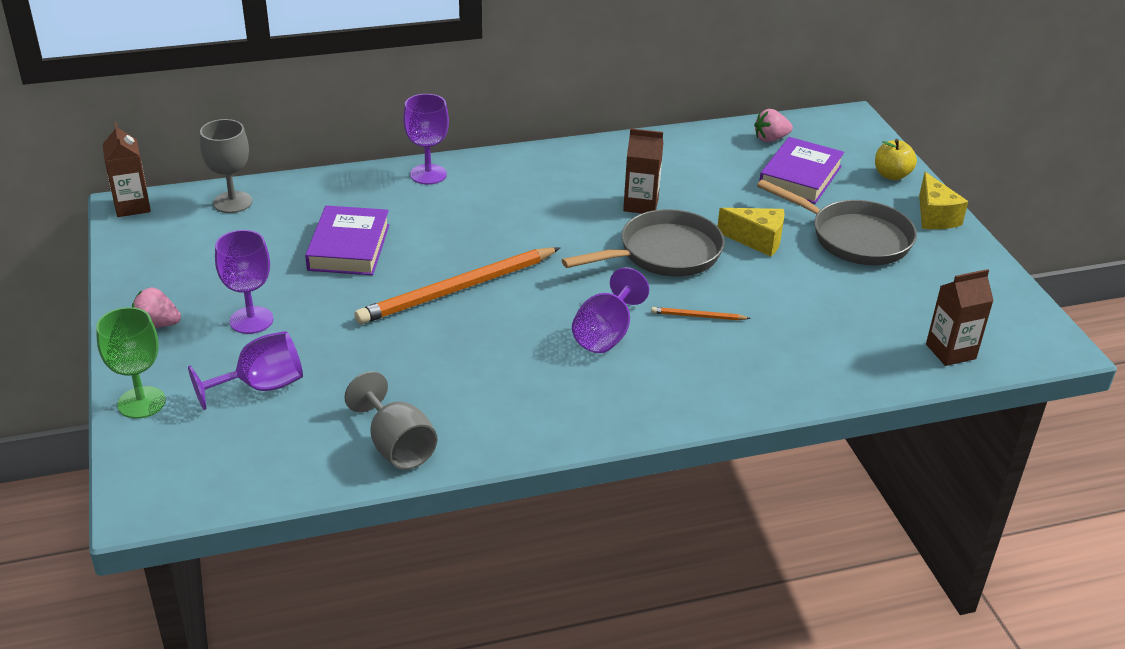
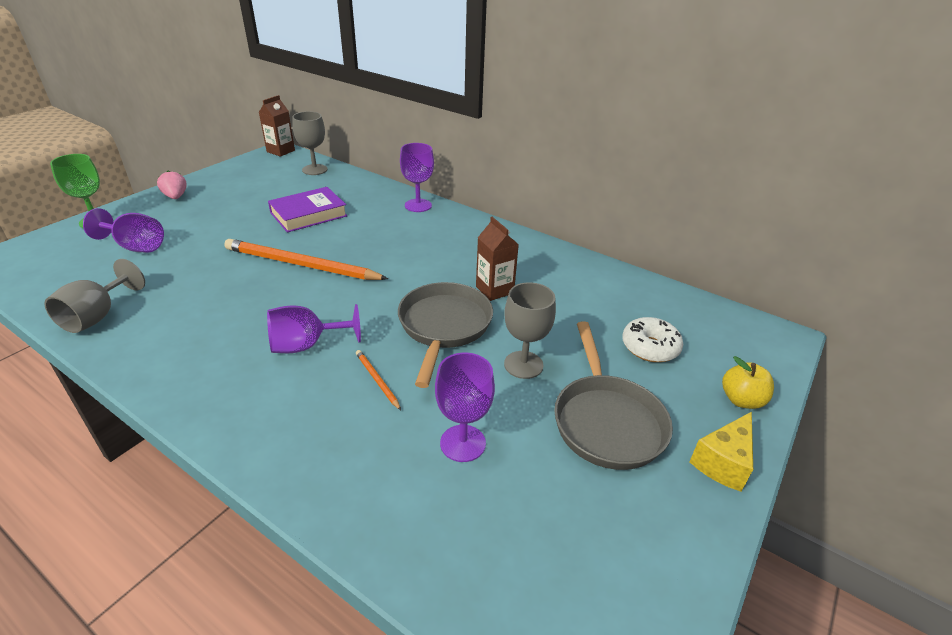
camera: 50 degrees right, 0 degrees up
(251, 320) = (203, 218): purple goblet -> purple goblet (463, 443)
(664, 254) = (444, 327): grey pan -> grey pan turned 105 degrees counterclockwise
(757, 240) = (523, 365): yellow cheese -> grey goblet
(770, 139) = (676, 309): pink strawberry -> none
(800, 176) = (650, 347): purple book -> white donut
(950, 351) = (499, 594): brown carton -> none

